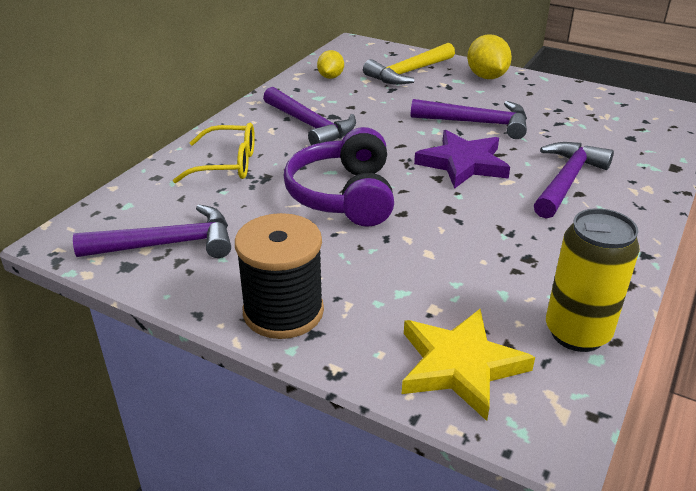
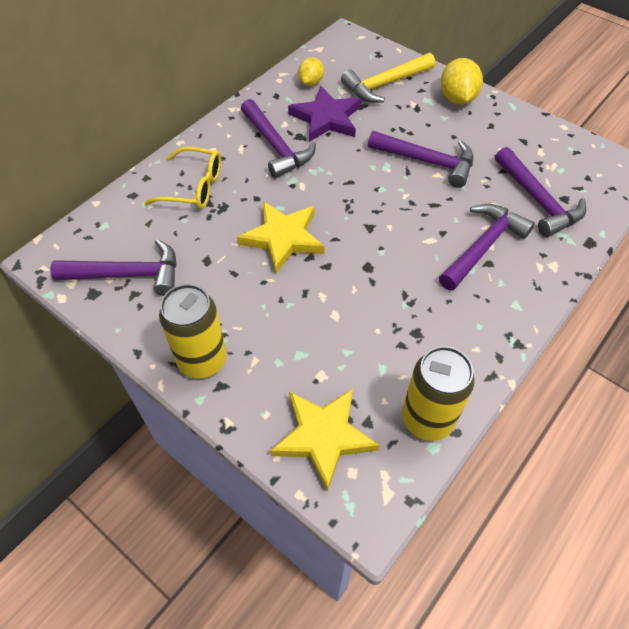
camera: 10 degrees right, 20 degrees up
(283, 311) = (202, 360): black spool -> yellow can
(344, 195) = (283, 238): purple headphones -> yellow star
(463, 163) = (397, 212): purple star -> purple star (326, 118)
(605, 141) = (537, 200): none -> purple hammer

